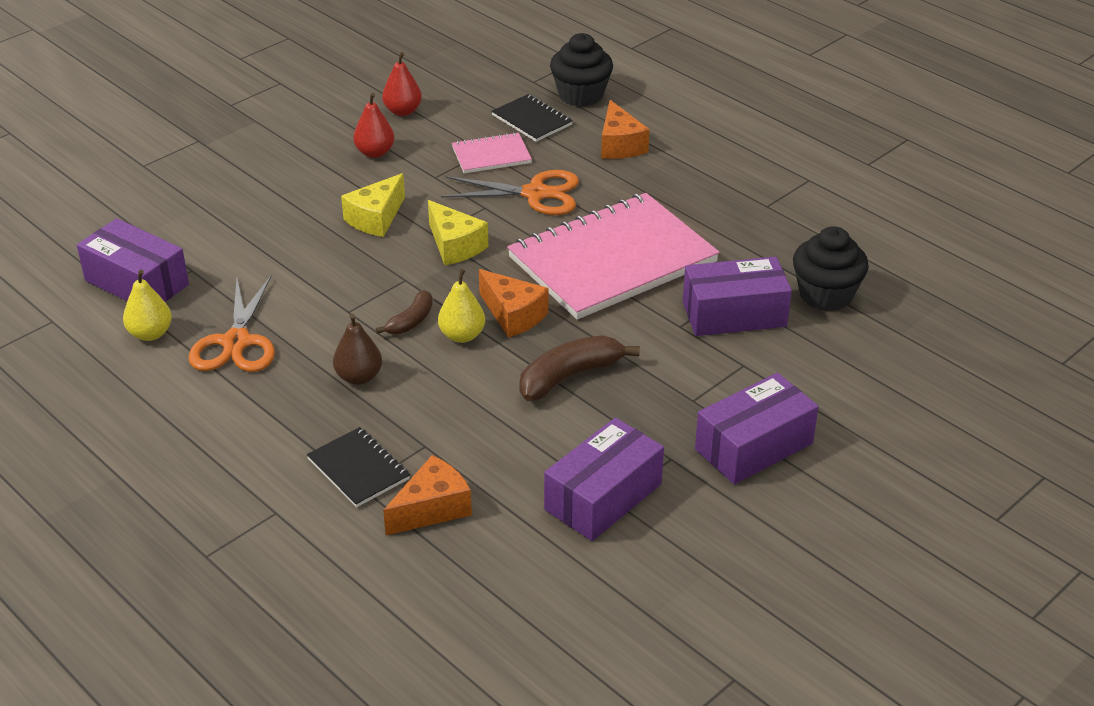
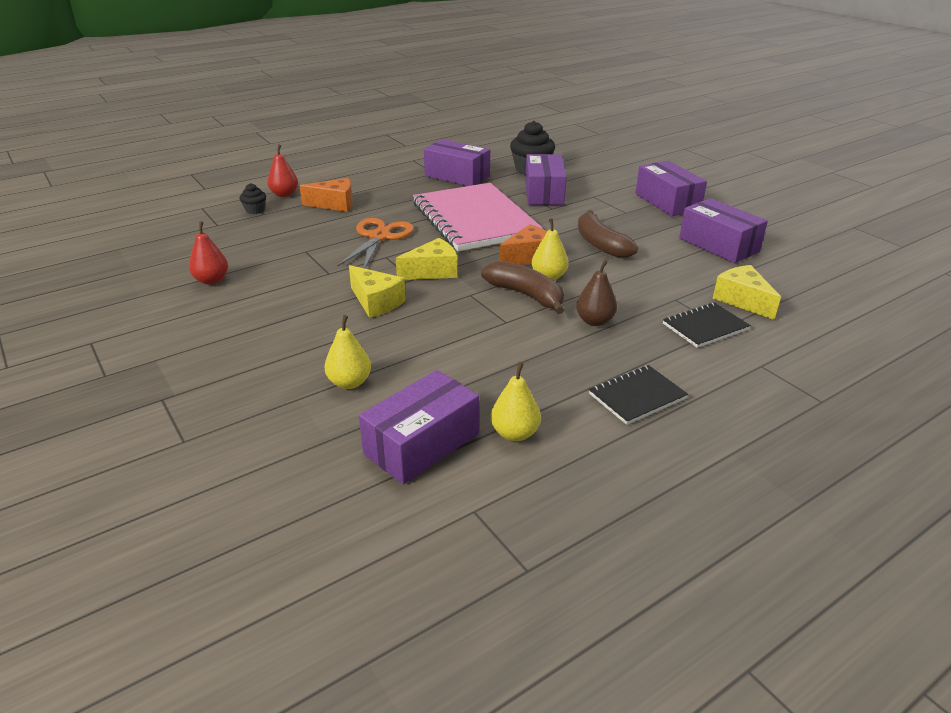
camera: 80 degrees left, 5 degrees down
(226, 228) = (349, 382): none -> yellow pear
(236, 342) = (539, 380): orange scissors -> none
(375, 152) = (270, 297): red pear -> red pear (284, 194)
(411, 321) = (526, 295): brown banana -> brown banana, size x1.68
(432, 508) = (742, 300): orange cheese -> yellow cheese
(491, 155) = (314, 248): pink notebook -> none
(532, 120) = (275, 230): black notebook -> black notebook (637, 396)
(581, 95) = (255, 210): black cupcake -> black cupcake, size x0.52
(763, 227) = (457, 176): none -> purple box

